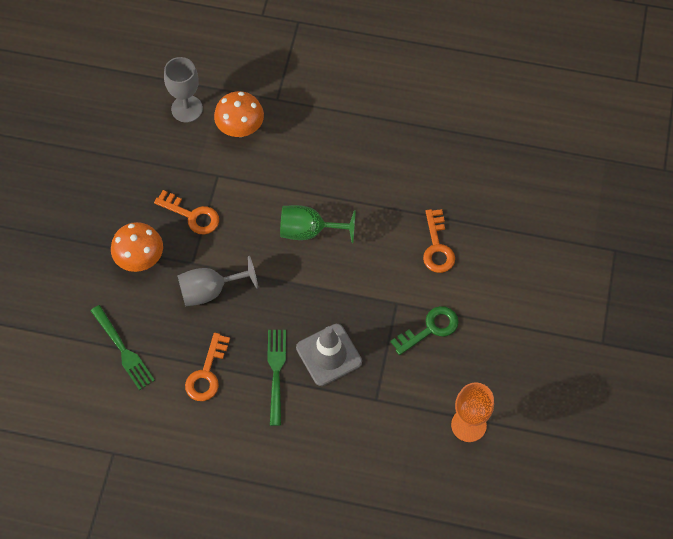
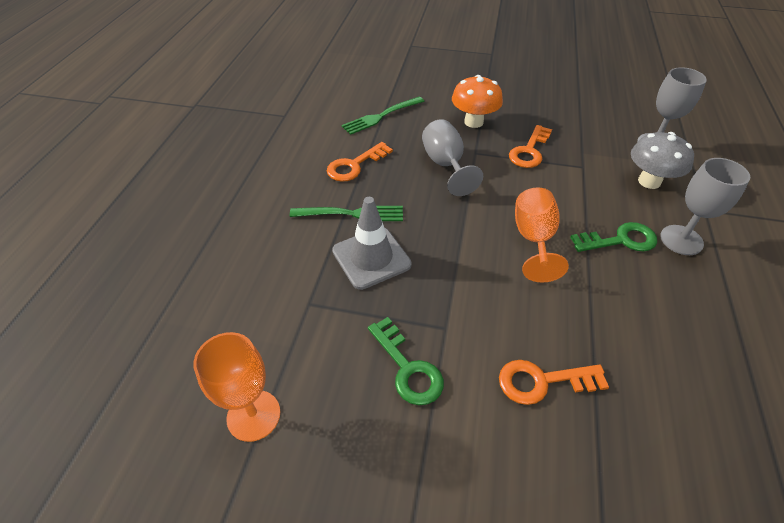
camera: 90 degrees right, 15 degrees down
(207, 373) = (355, 165): orange key -> orange key turned 60 degrees counterclockwise
(240, 129) = (649, 181): orange mushroom -> grey mushroom
(309, 231) = (533, 239): green goblet -> orange goblet
(311, 127) = (681, 240): none -> grey goblet
(311, 169) = (620, 240): none -> green key

